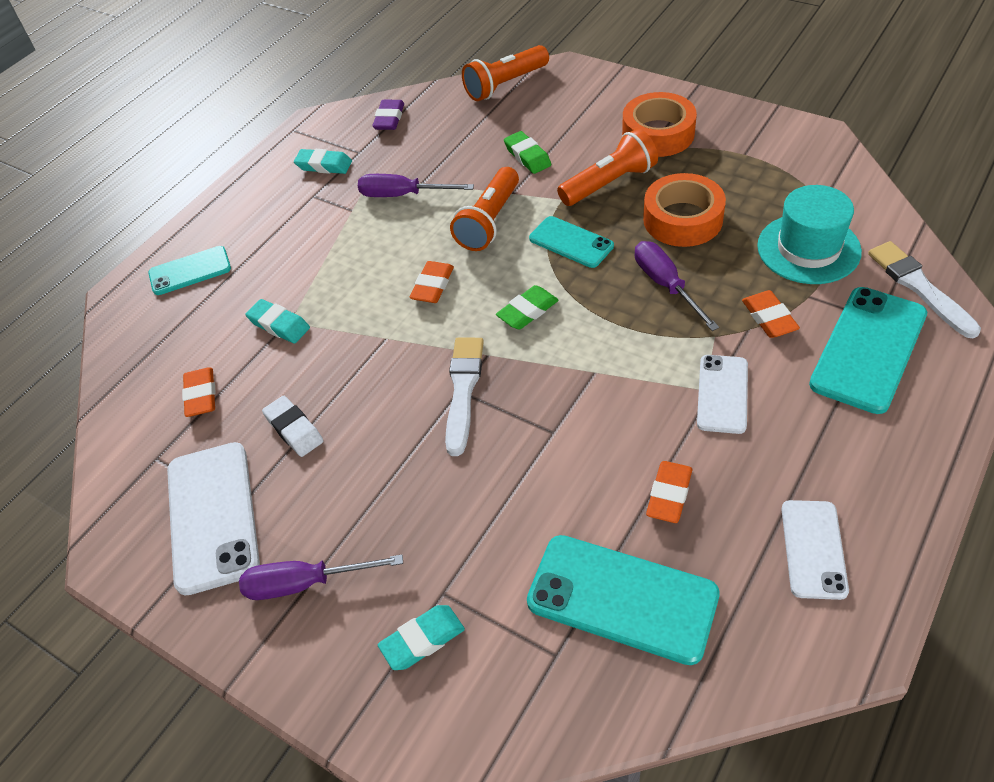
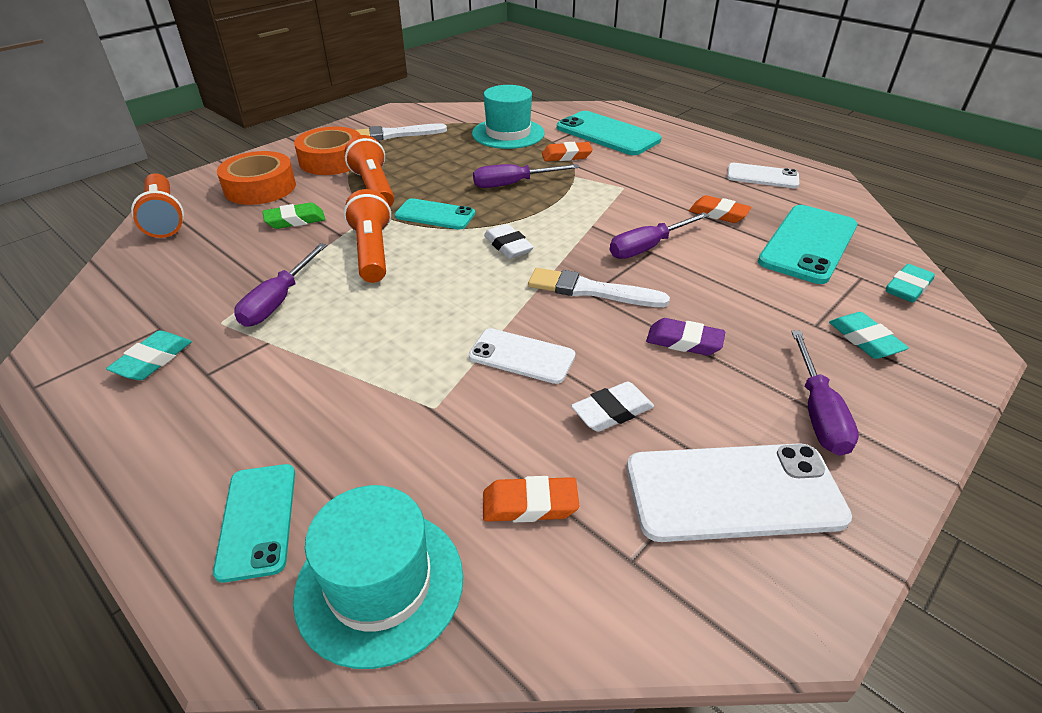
camera: 85 degrees left, 10 degrees down
(145, 339) = (380, 584): none -> turquoise hat
(279, 325) = (435, 418): turquoise eraser -> turquoise eraser (907, 288)
(389, 119) = (122, 299): purple eraser -> purple eraser (684, 342)
(432, 286) = (441, 294): orange eraser -> none
(489, 222) = (372, 251): orange flashlight -> orange flashlight turned 135 degrees counterclockwise
(527, 311) = (508, 246): green eraser -> white eraser
(561, 428) = (648, 247): none -> purple screwdriver
(571, 242) = (435, 215): turquoise phone -> turquoise phone turned 60 degrees clockwise
(682, 219) = (444, 167): orange tape -> orange tape (260, 188)
(722, 394) = (631, 182): white phone -> white phone (522, 356)
(919, 287) = (562, 112): white brush -> white brush (394, 135)

